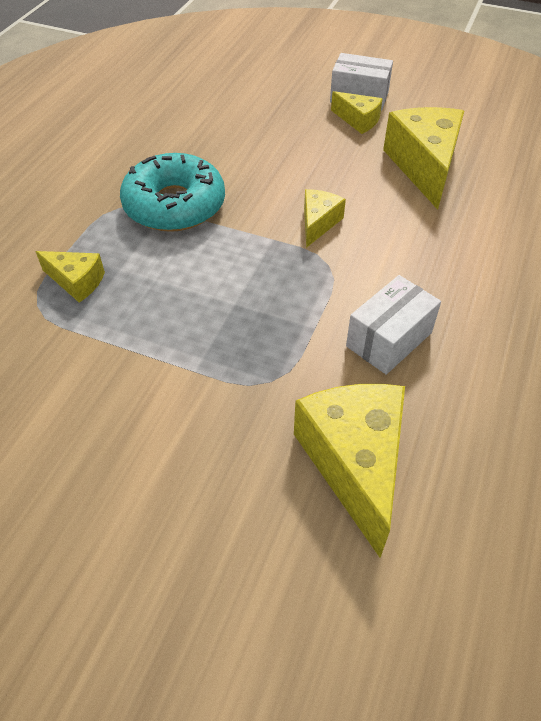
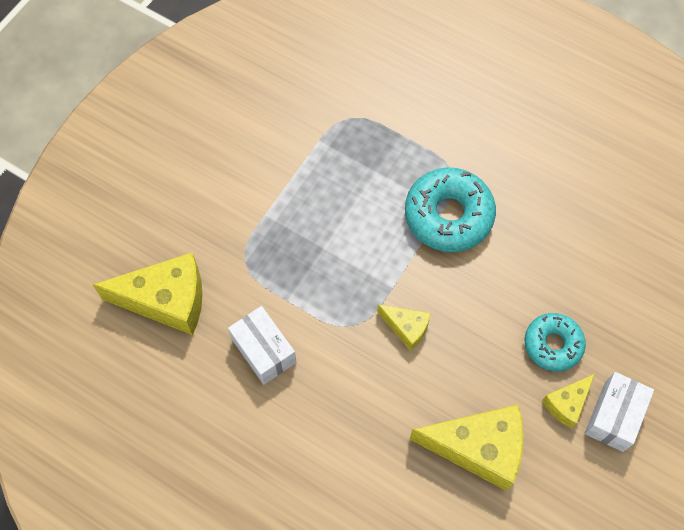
camera: 100 degrees right, 15 degrees up
(76, 282) = (367, 142): yellow cheese -> none
(304, 130) = (552, 344): none -> turquoise donut

